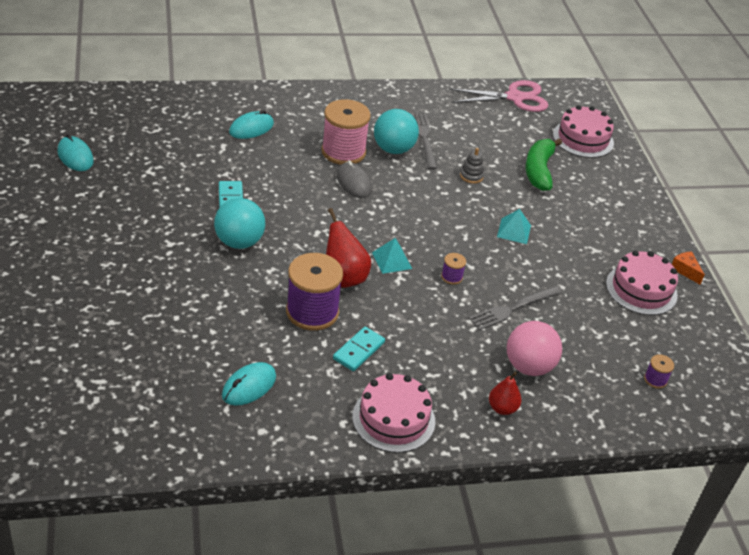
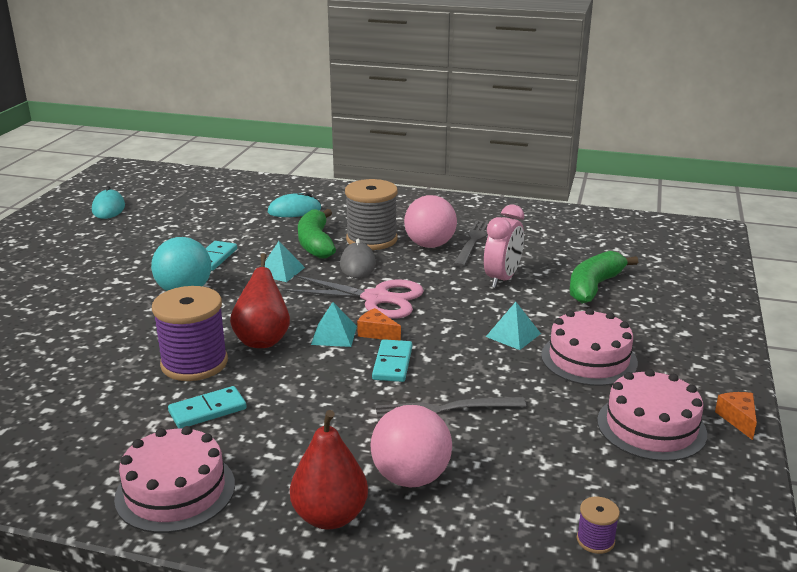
camera: 30 degrees right, 15 degrees down
(249, 386) = (49, 416): turquoise mouse -> none
(298, 203) = (280, 271): none -> turquoise pyramid
(302, 165) = (316, 243): none -> green banana
(343, 152) = (372, 239): pink spool -> grey spool
(393, 149) = (430, 245): turquoise ball -> pink ball
(420, 251) = (376, 333): none -> orange cheese
(451, 277) = (392, 363): purple spool -> turquoise domino
(471, 176) = (502, 279): grey stacking toy -> pink clock
(502, 408) = (330, 516): red pear -> red pear, size x1.59
(515, 97) = (615, 223): pink scissors -> pink scissors (376, 298)
(583, 139) = (677, 267): pink cake -> pink cake (589, 359)

